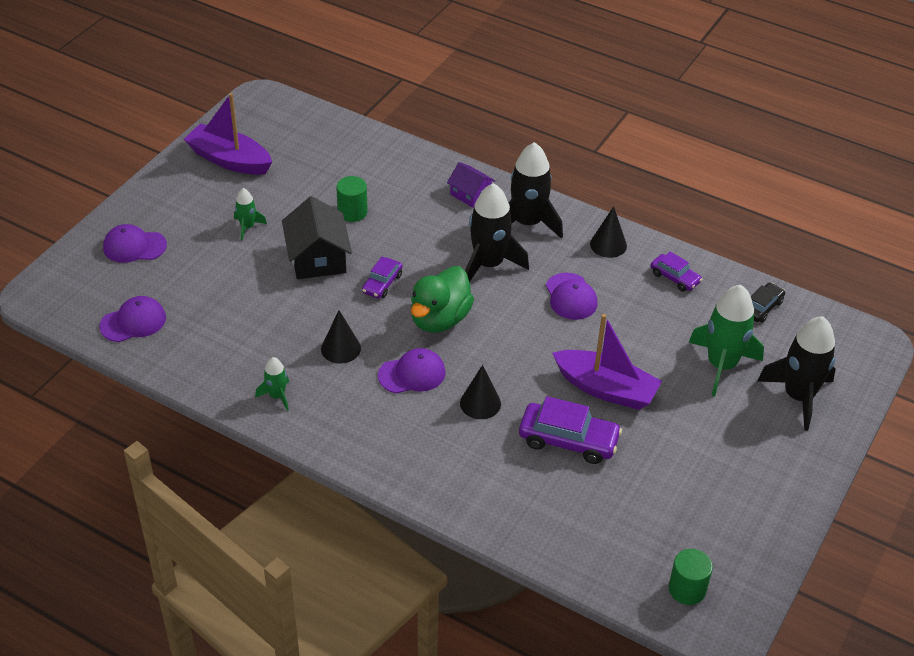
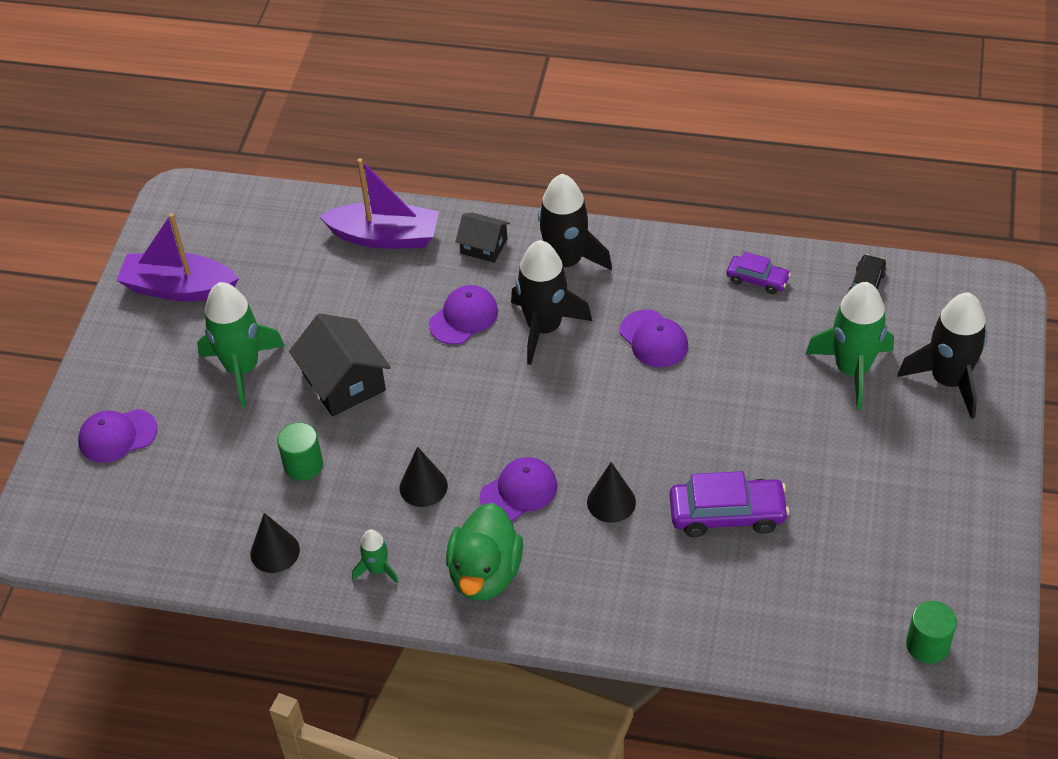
camera: 15 degrees left, 5 degrees up
(133, 322) = (163, 532): purple cap -> purple cap (464, 317)
(247, 227) = (242, 368): green rocket -> green rocket, size x2.02
(352, 212) = (357, 311): green cylinder -> green cylinder (303, 465)
(382, 283) = (433, 390): purple car -> none
(439, 319) = (519, 414): green duck -> green duck (485, 574)
(470, 194) = (484, 246): purple house -> black house
(606, 389) = (740, 439): purple boat -> purple boat (385, 237)
(608, 245) = (667, 262): black cone -> black cone (275, 551)

